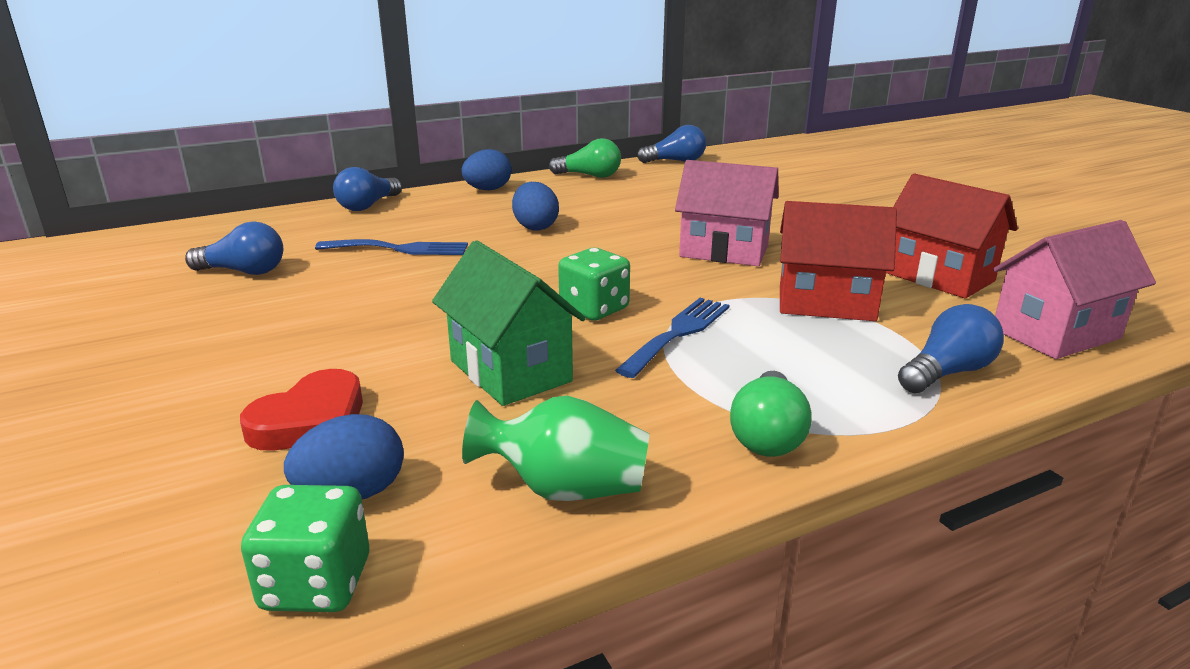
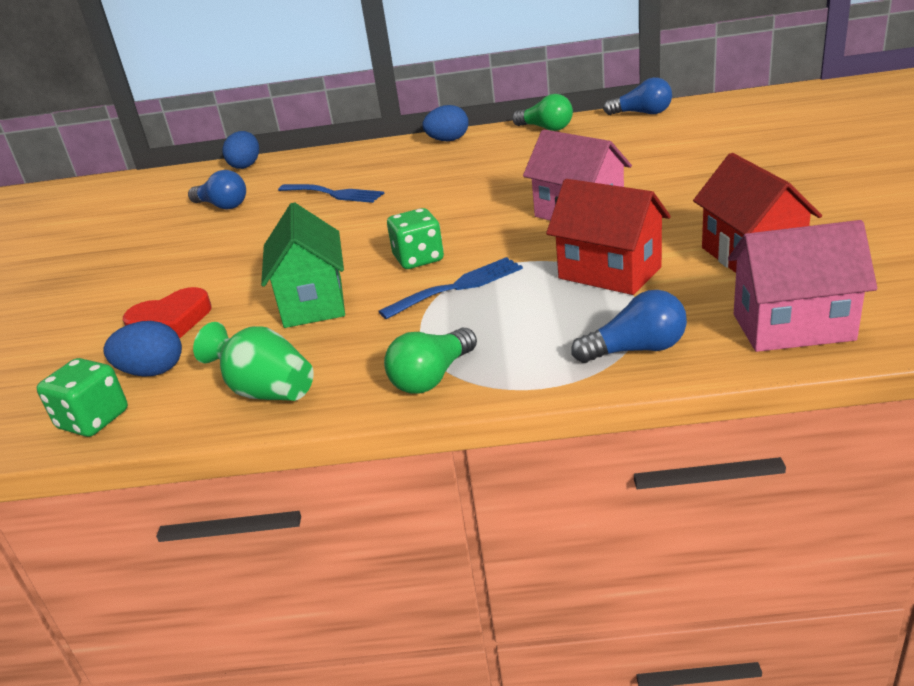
camera: 30 degrees right, 5 degrees up
(368, 206) = (347, 153): blue light bulb -> none
(535, 227) = (449, 180): blue egg -> blue egg (246, 165)

